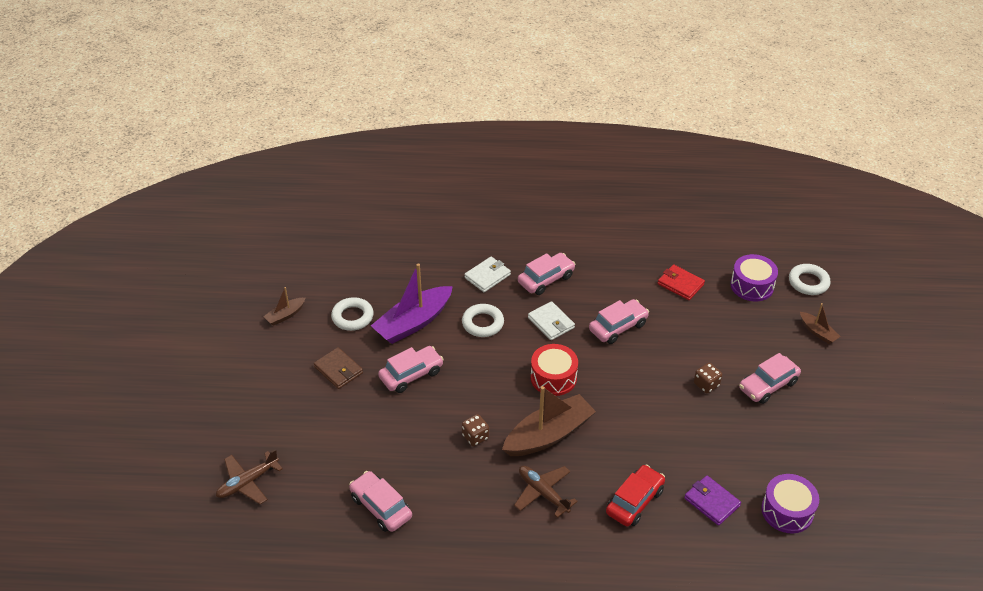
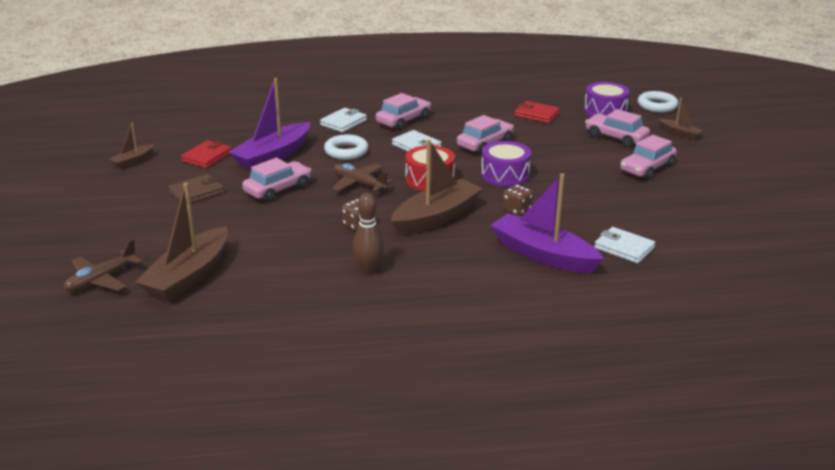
camera: 10 degrees left, 15 degrees down
(320, 488) = (188, 276): none -> brown boat
(338, 370) = (197, 192): brown wallet -> brown wallet turned 75 degrees counterclockwise
(352, 317) = (207, 157): white ring -> red wallet
(381, 507) = (262, 284): pink car -> pink car (616, 137)
(475, 501) = (368, 270): none -> brown bowling pin
(543, 493) = (442, 258): brown plane -> brown plane (359, 184)
(634, 501) = (543, 255): red car -> purple boat
(706, 384) = (586, 172): brown dice -> brown dice (516, 210)
(711, 502) = (624, 248): purple wallet -> white wallet
(787, 511) = (704, 247): purple drum -> purple drum (505, 175)

